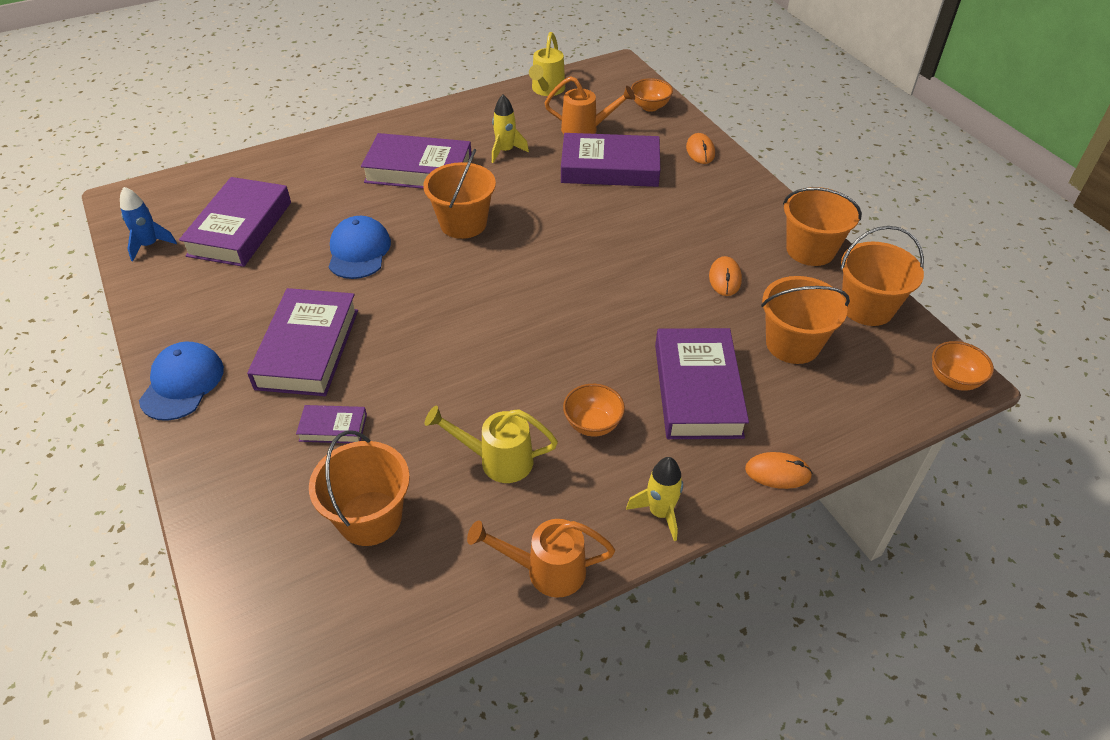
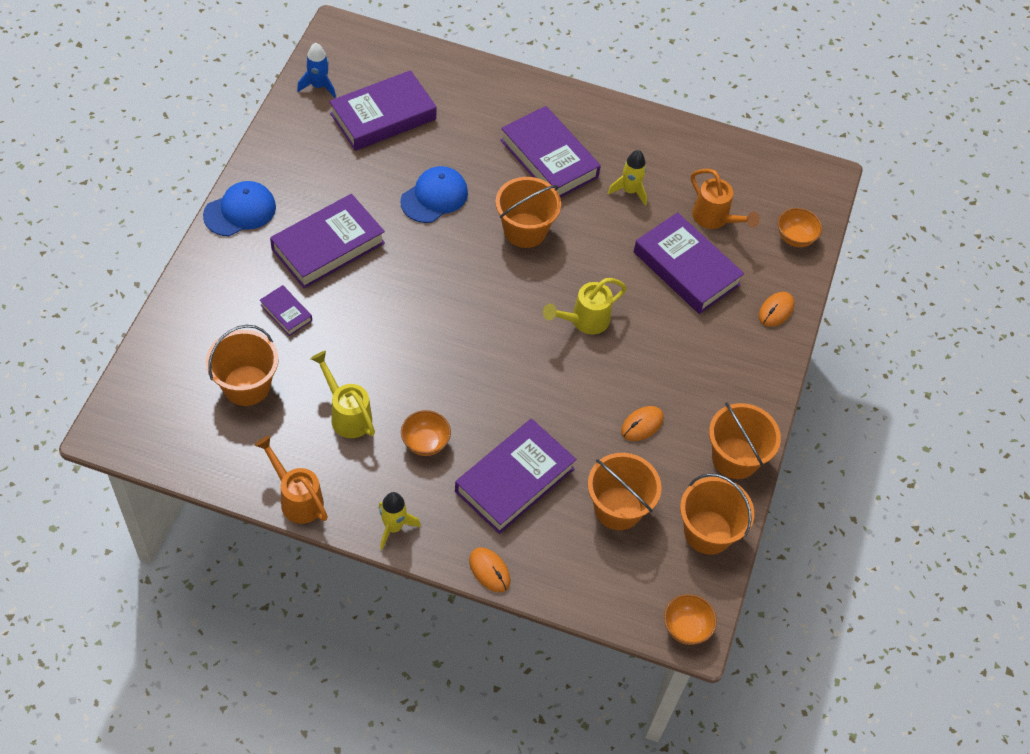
camera: 40 degrees right, 10 degrees up
(546, 90) = (734, 157): yellow watering can -> yellow watering can (584, 321)

